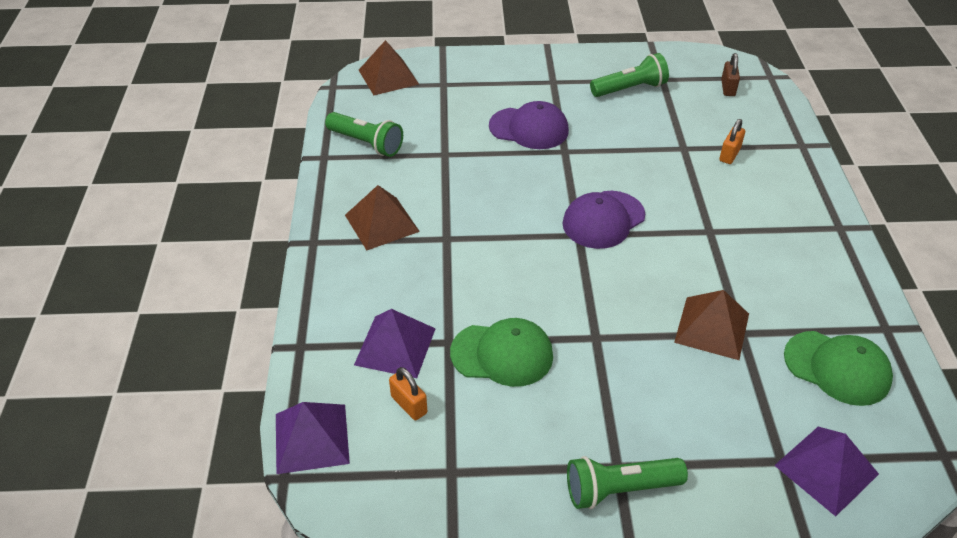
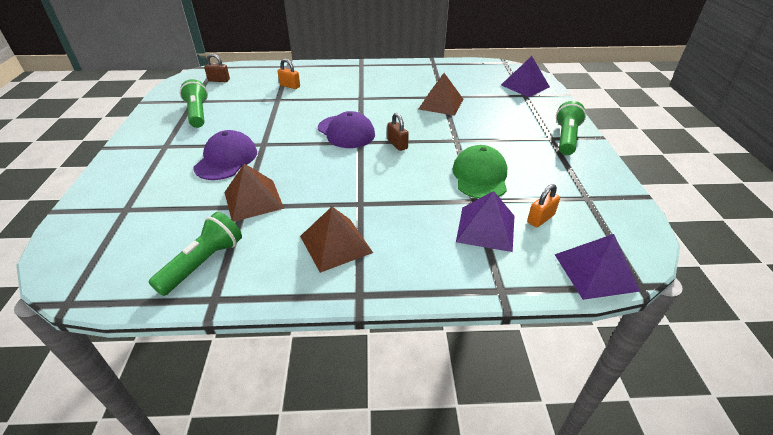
camera: 90 degrees left, 5 degrees down
(388, 77) = (81, 252): brown pyramid -> brown pyramid (253, 200)
(576, 271) = (397, 144): none -> brown padlock
(619, 489) = (566, 138): green flashlight -> green flashlight turned 150 degrees counterclockwise
(837, 368) = (462, 76): green cap -> none

